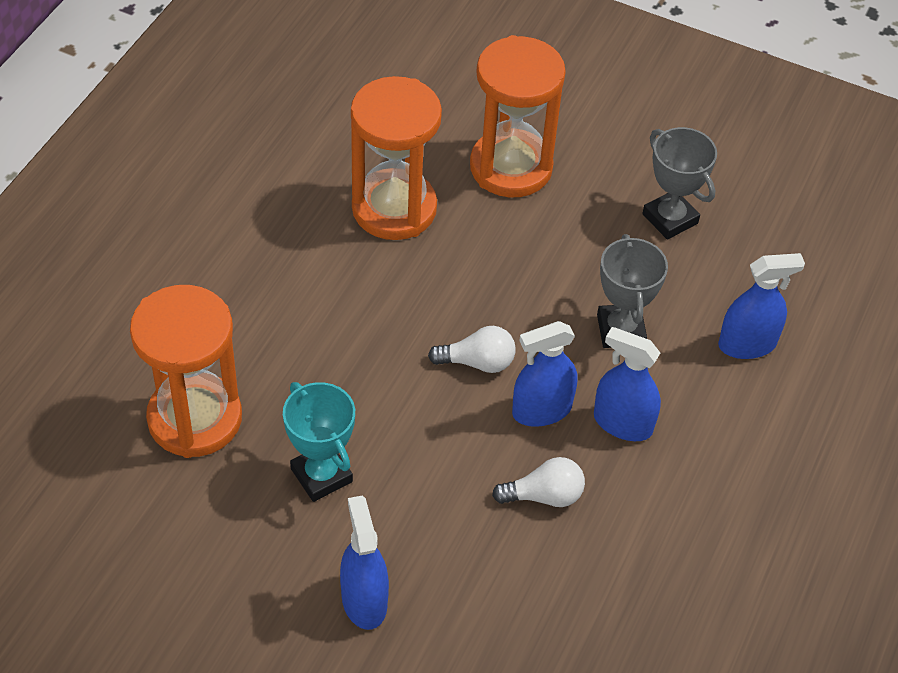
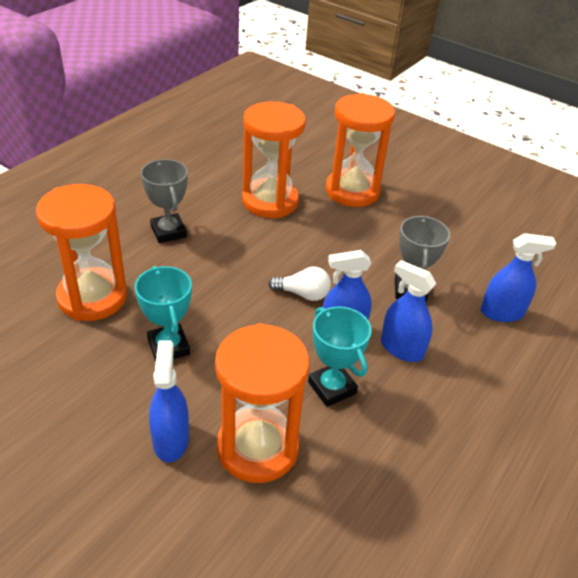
camera: 10 degrees right, 10 degrees down
(471, 592) = (257, 448): none -> orange hourglass
(544, 496) = (332, 388): white light bulb -> turquoise trophy
(670, 219) = (454, 232): grey trophy -> grey trophy (168, 232)

